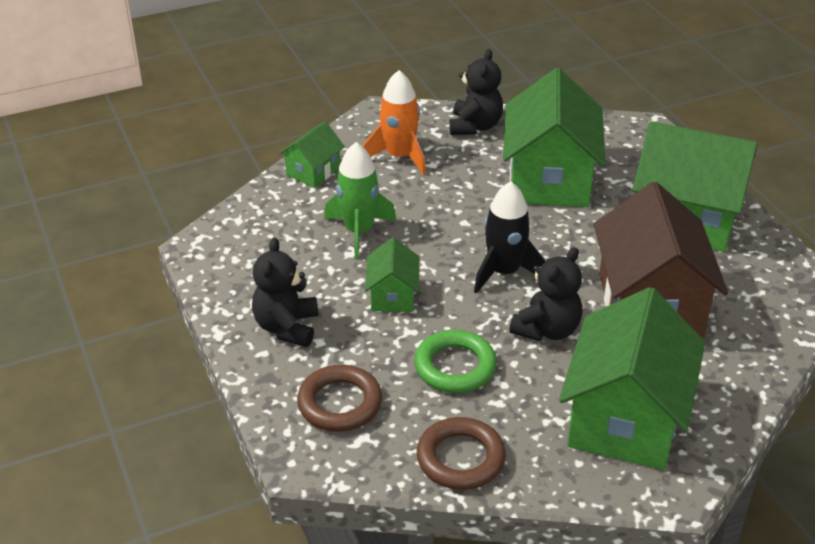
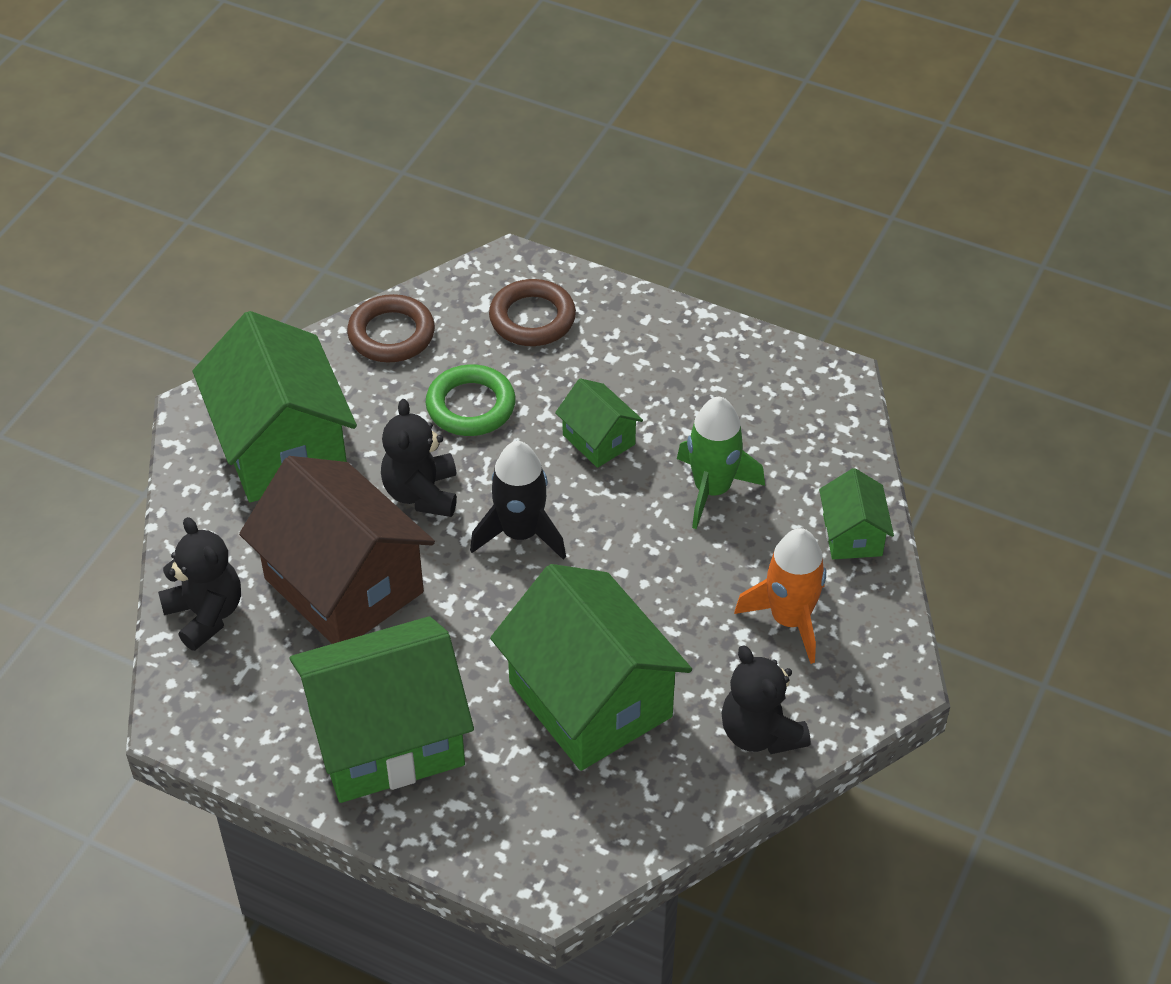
camera: 140 degrees right, 10 degrees up
(287, 327) = (654, 352): black teddy bear -> black teddy bear (205, 614)

